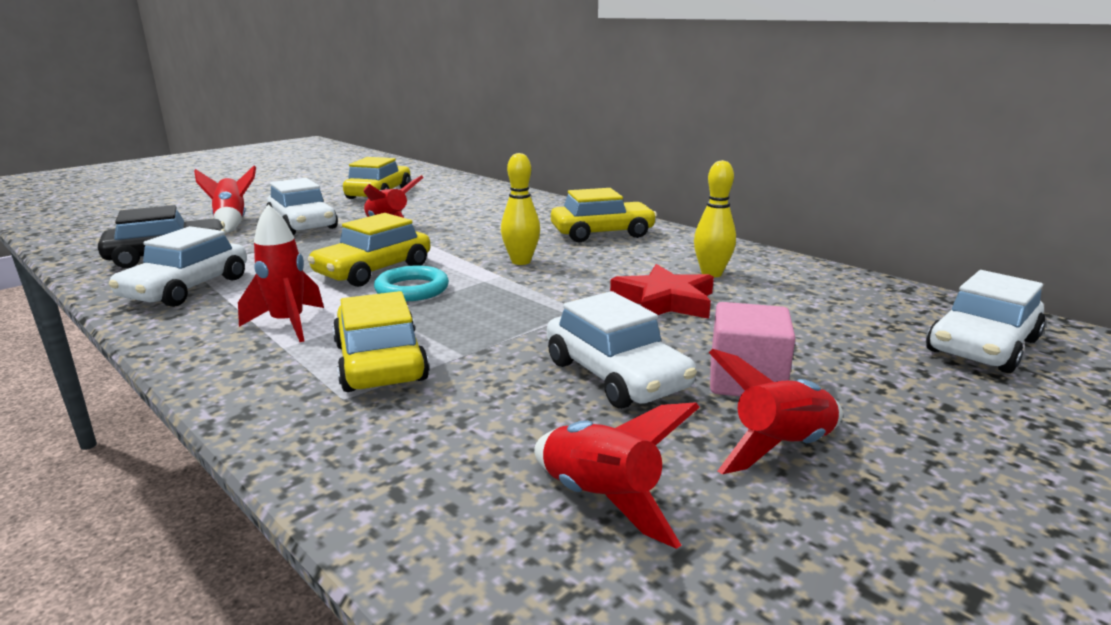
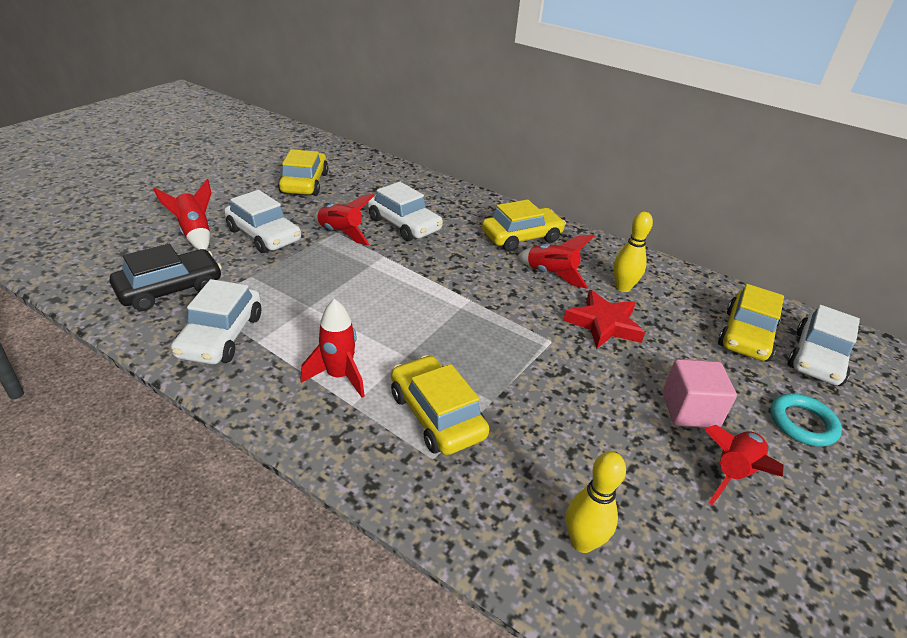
camera: 15 degrees left, 15 degrees up
(373, 270) = (365, 299): yellow car -> yellow car (746, 335)
(412, 289) = (411, 323): turquoise ring -> turquoise ring (802, 423)
(521, 261) = (477, 280): yellow bowling pin -> yellow bowling pin (582, 542)
(600, 500) = (648, 535): red rocket -> red rocket (551, 275)
(616, 375) = (606, 412): white car -> white car (404, 224)

